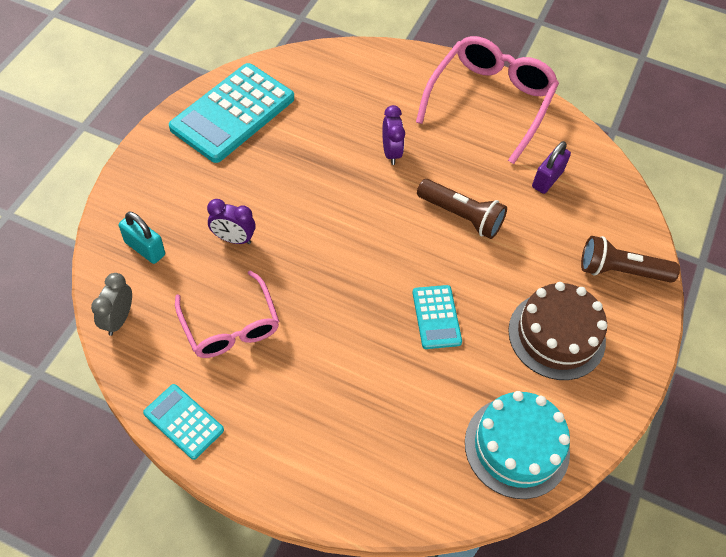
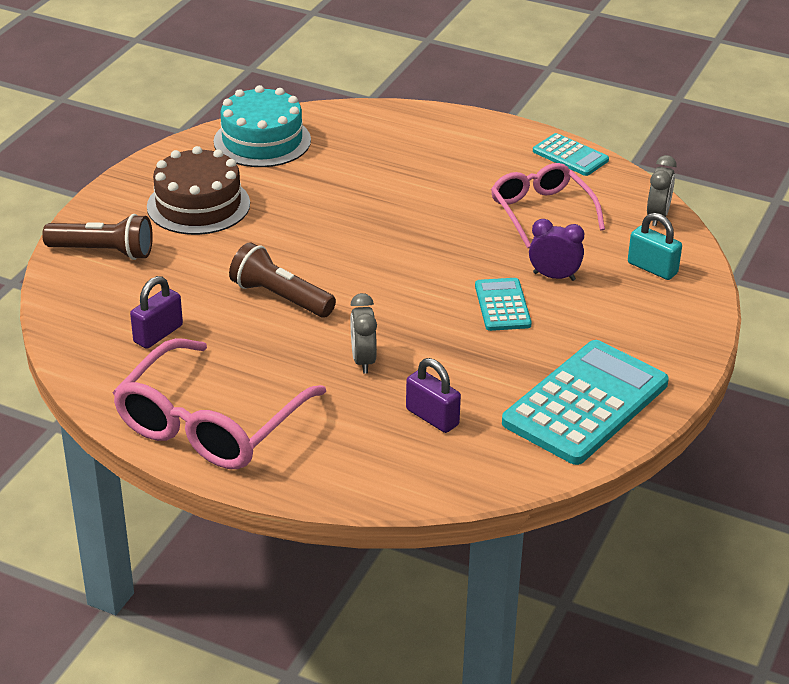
camera: 175 degrees left, 20 degrees down
(341, 104) = (432, 417): none -> purple padlock
(391, 152) = (363, 360): purple clock -> grey clock
(436, 317) = (324, 217): turquoise calculator -> turquoise calculator (502, 305)

